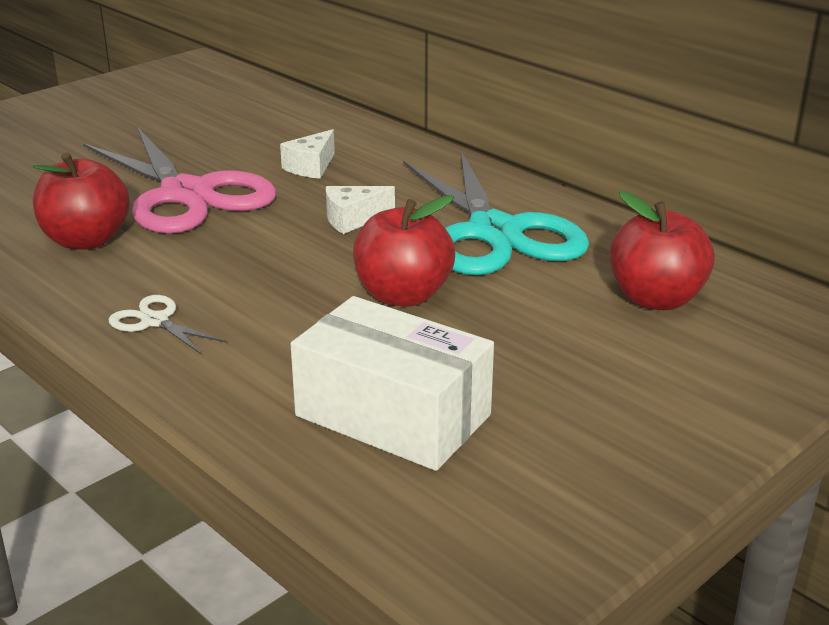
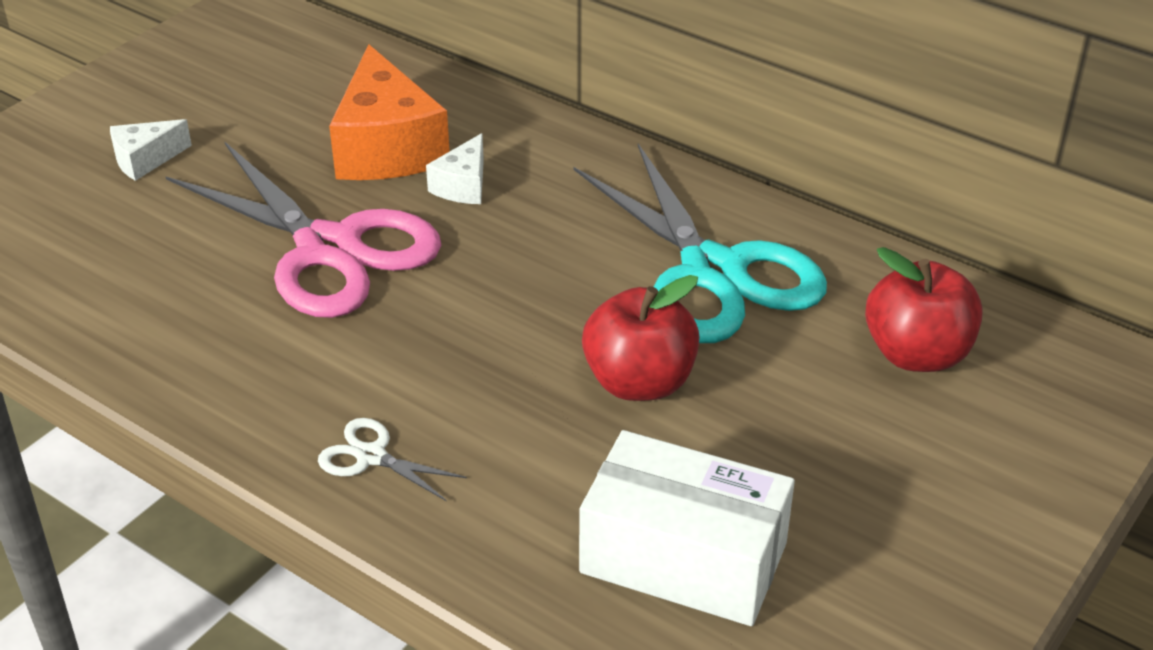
camera: 10 degrees left, 10 degrees up
(86, 240) = (237, 339): red apple -> none
(262, 142) = (387, 147): none -> orange cheese
(353, 219) = (543, 269): white cheese -> white cheese (145, 160)

